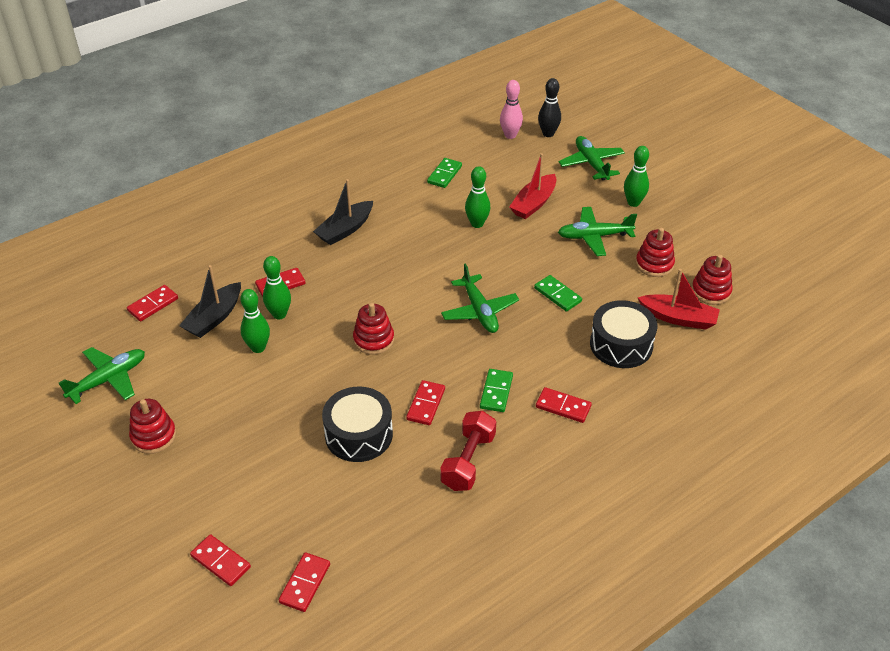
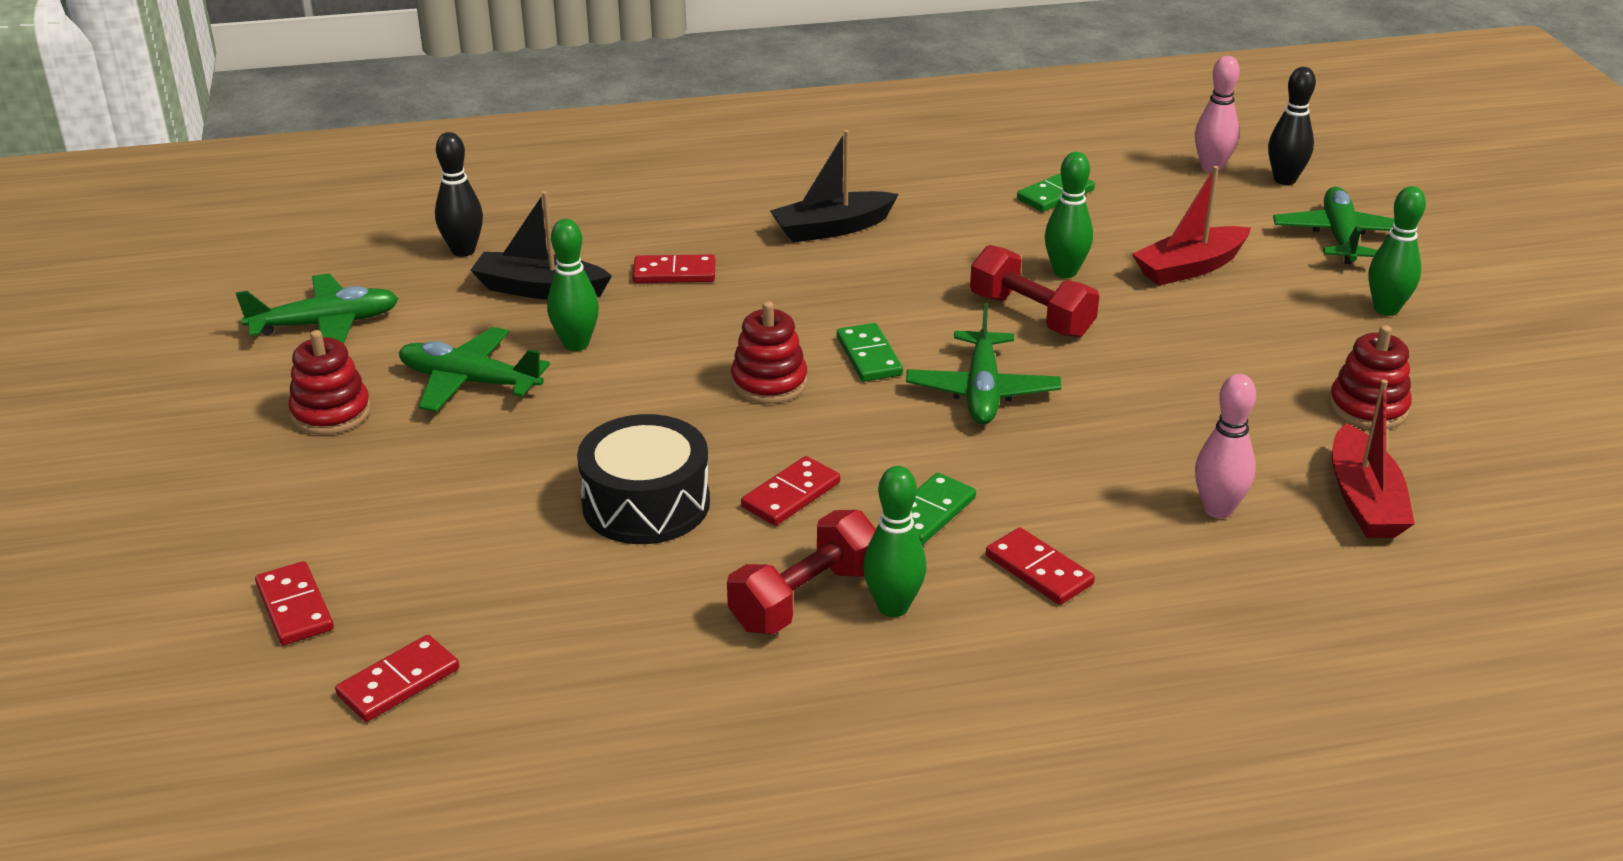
camera: 25 degrees right, 10 degrees down
(153, 305) = (463, 251): red domino -> black bowling pin
(214, 318) = (540, 289): black boat -> black boat turned 45 degrees clockwise
(279, 314) = (642, 311): green bowling pin -> green bowling pin (893, 607)
(476, 256) = (1031, 315): none -> red dumbbell
(557, 295) = (1144, 405): green domino -> green domino (868, 356)
(594, 236) = (1274, 339): green plane -> green plane (469, 382)
(621, 345) = (1218, 509): black drum -> pink bowling pin
(678, 318) = (1364, 500): red boat -> red boat turned 45 degrees clockwise
(711, 291) = (1460, 477): red stacking toy -> none

